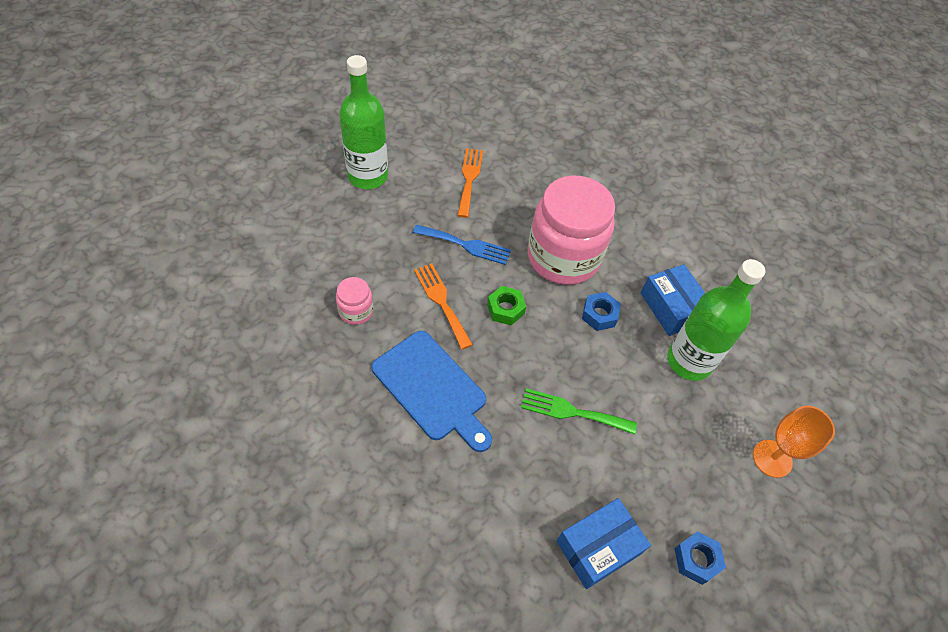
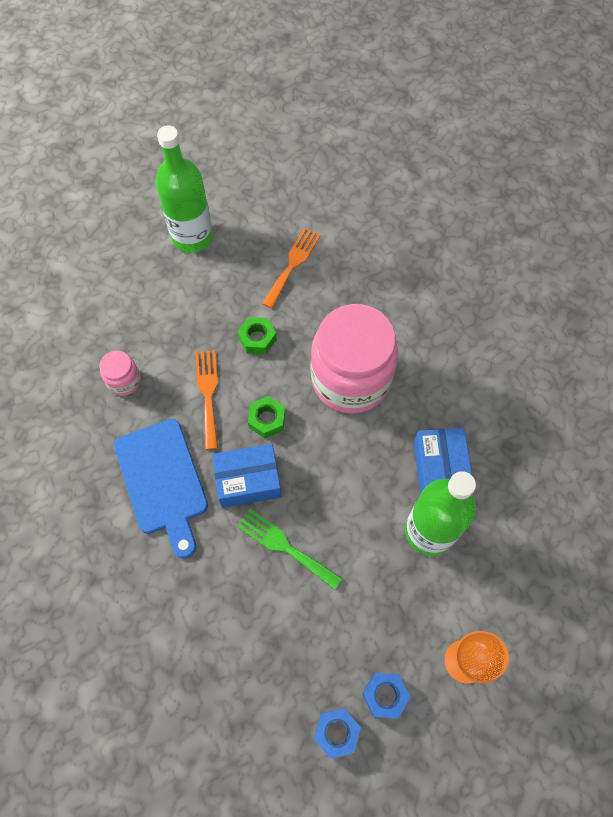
camera: 25 degrees right, 10 degrees up
(466, 245) = (257, 339): blue fork -> green nut
(598, 547) = (248, 686): blue box -> blue box (248, 480)
(599, 315) = (359, 453): blue nut -> blue nut (385, 695)

